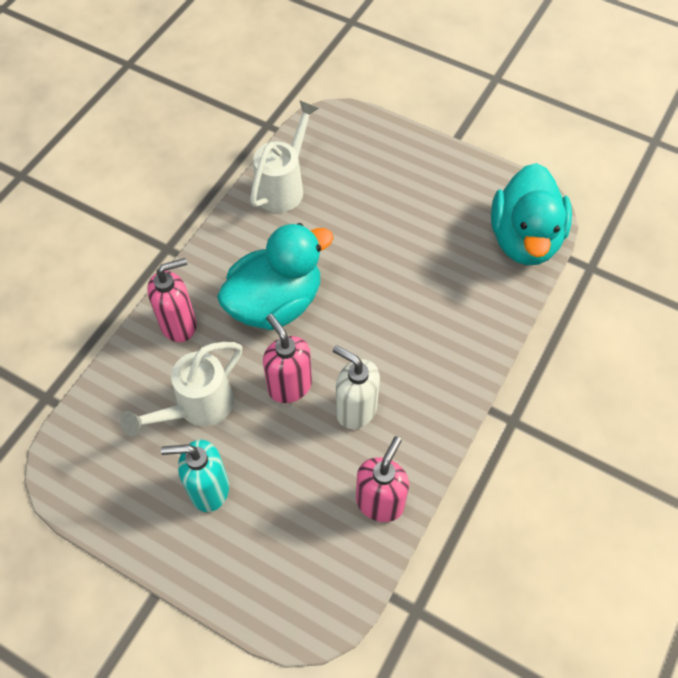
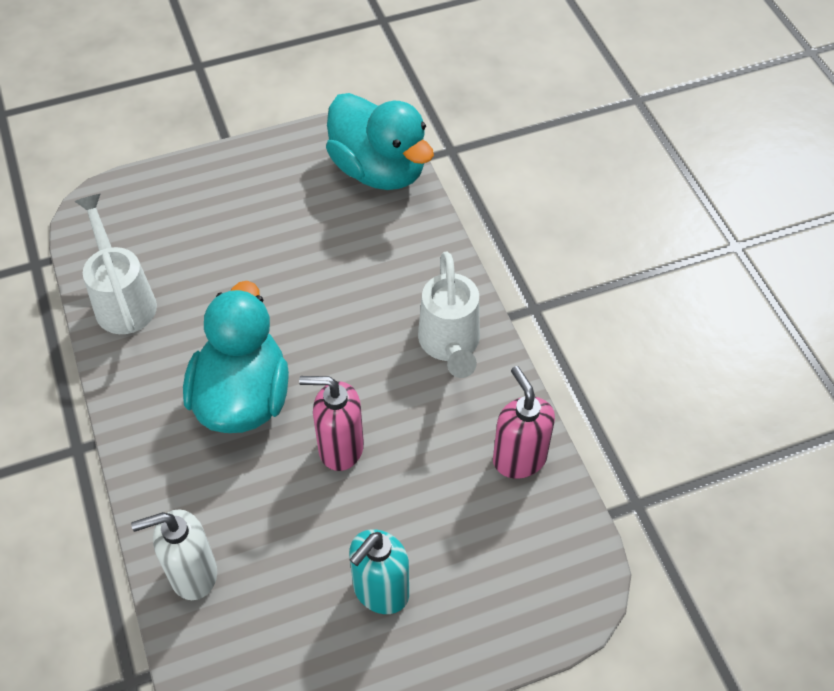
camera: 50 degrees left, 5 degrees down
(179, 324) = (178, 496): pink soap dispenser -> none
(197, 408) = (286, 543): white watering can -> white watering can (450, 345)
(355, 410) = (415, 413): white soap dispenser -> white soap dispenser (192, 574)

